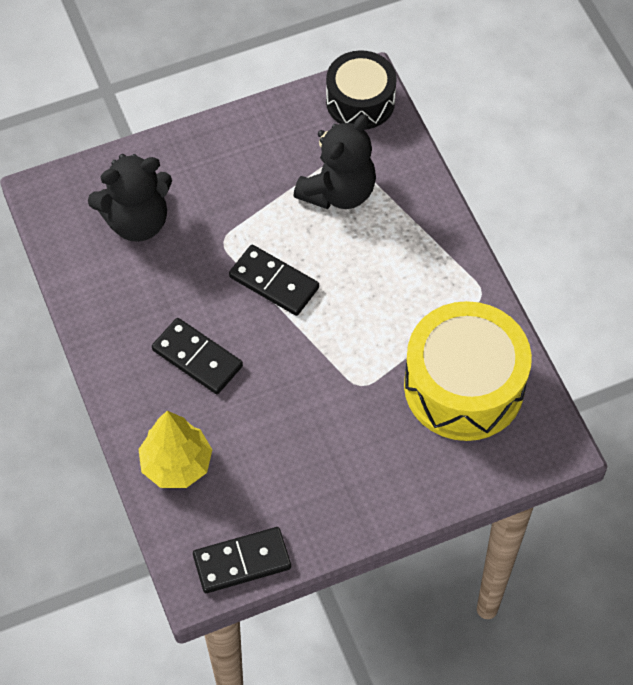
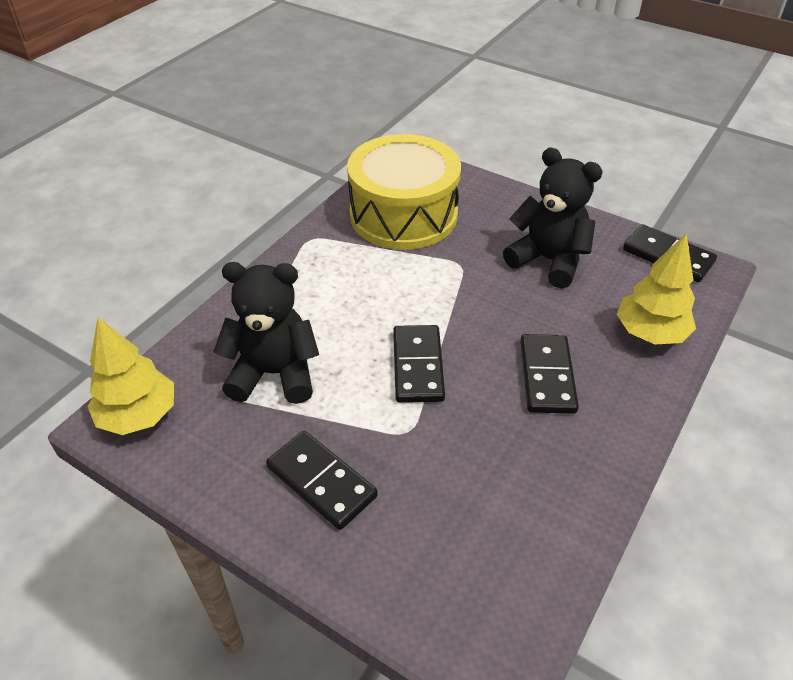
camera: 125 degrees left, 15 degrees down
(137, 221) = (451, 526): black teddy bear -> black teddy bear (548, 260)
(224, 173) = (321, 481): none -> black domino
(360, 101) = (139, 415): black drum -> yellow tree

